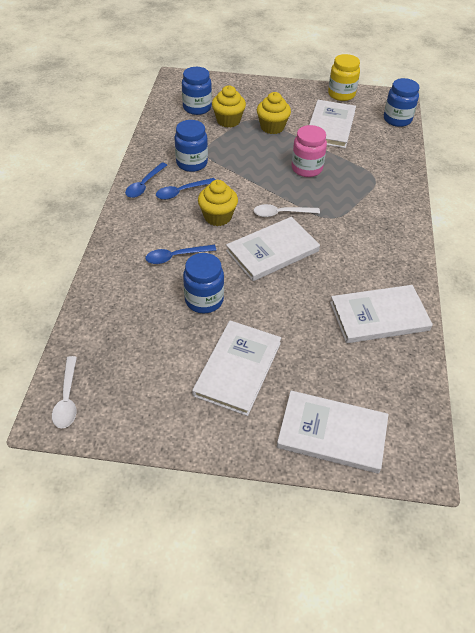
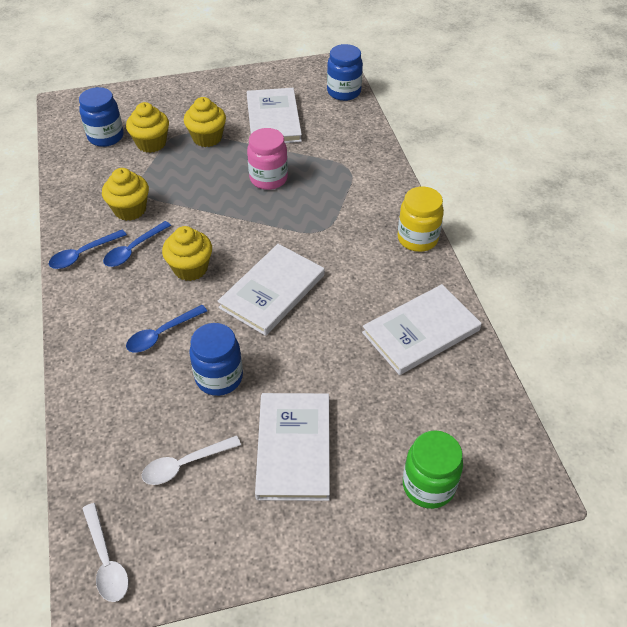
camera: 20 degrees left, 0 degrees up
(144, 185) = (83, 254): blue spoon -> blue spoon turned 45 degrees clockwise
(192, 163) = (130, 209): blue jar -> yellow cupcake
(281, 213) = (262, 242): white spoon -> white spoon (184, 464)
(332, 433) = (428, 485): white book -> green jar
(341, 94) = (269, 77): yellow jar -> yellow jar (417, 239)

